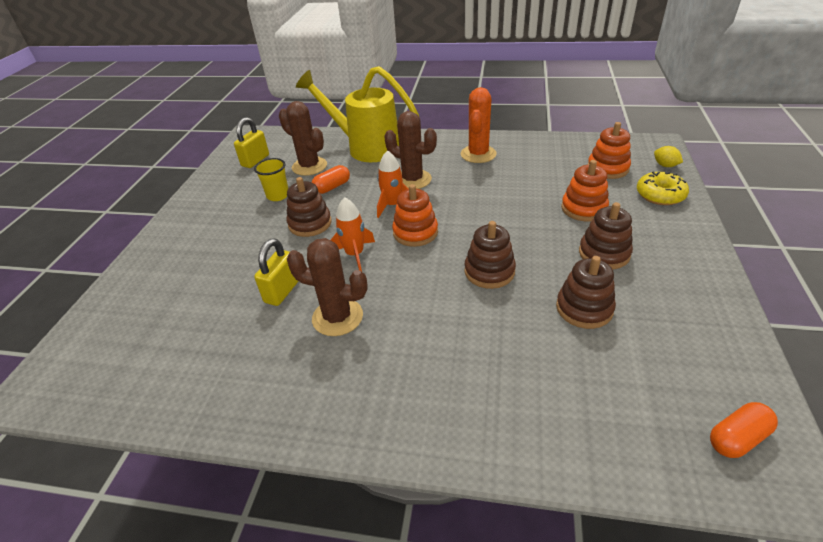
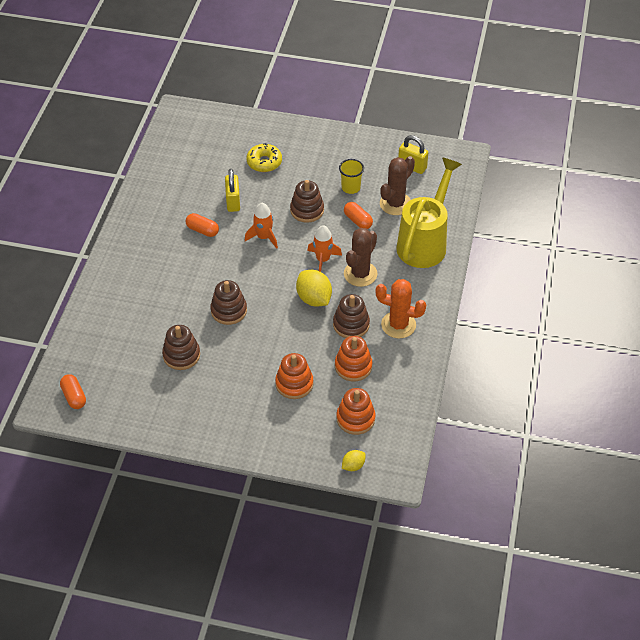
camera: 90 degrees right, 10 degrees up
(282, 291) = (233, 202): yellow padlock -> yellow padlock turned 60 degrees clockwise
(337, 317) = (202, 230): brown cactus -> orange capsule
(415, 232) = (283, 272): orange stacking toy -> orange stacking toy (353, 366)
(454, 206) = (314, 299): none -> yellow lemon
(604, 253) = (234, 381): brown stacking toy -> brown stacking toy (351, 324)
(660, 195) = (304, 443): yellow donut -> yellow donut (264, 162)

